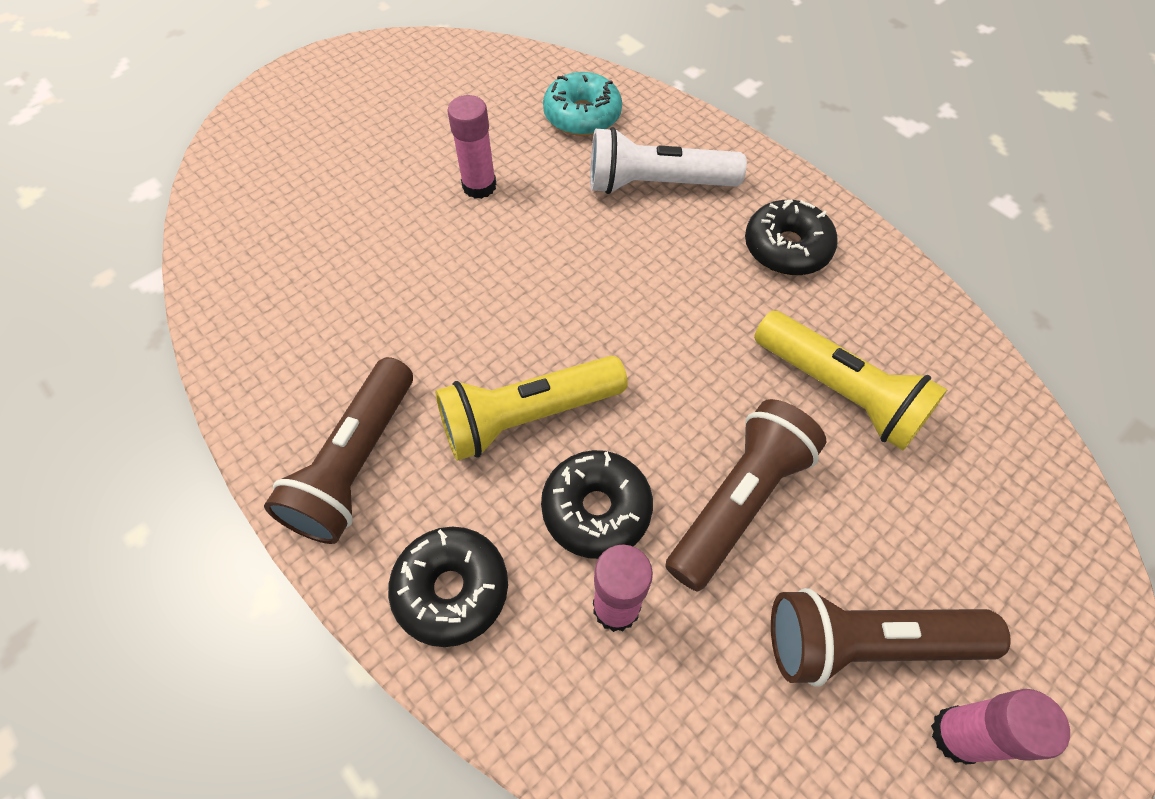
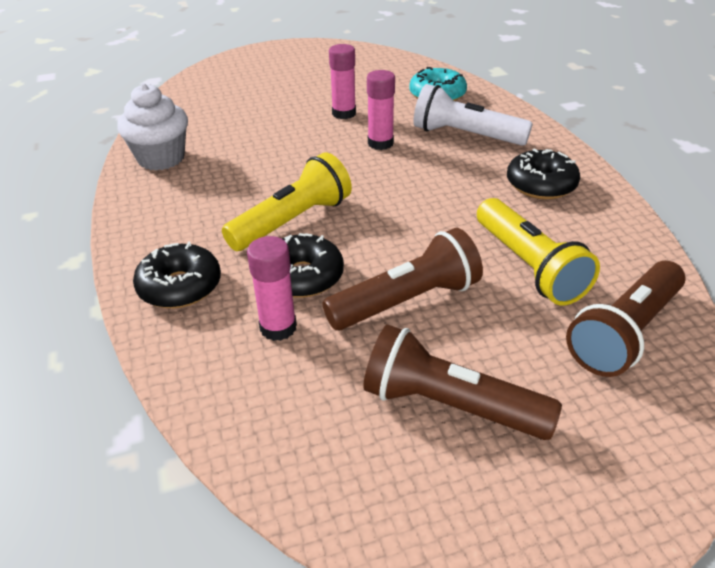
camera: 25 degrees right, 20 degrees down
(271, 356) = (161, 158): none -> white cupcake
(356, 463) = (171, 215): brown flashlight -> brown flashlight (625, 332)
(528, 416) = (292, 221): yellow flashlight -> yellow flashlight turned 135 degrees clockwise
(957, 735) = (488, 484): pink glue stick -> pink glue stick (380, 143)

